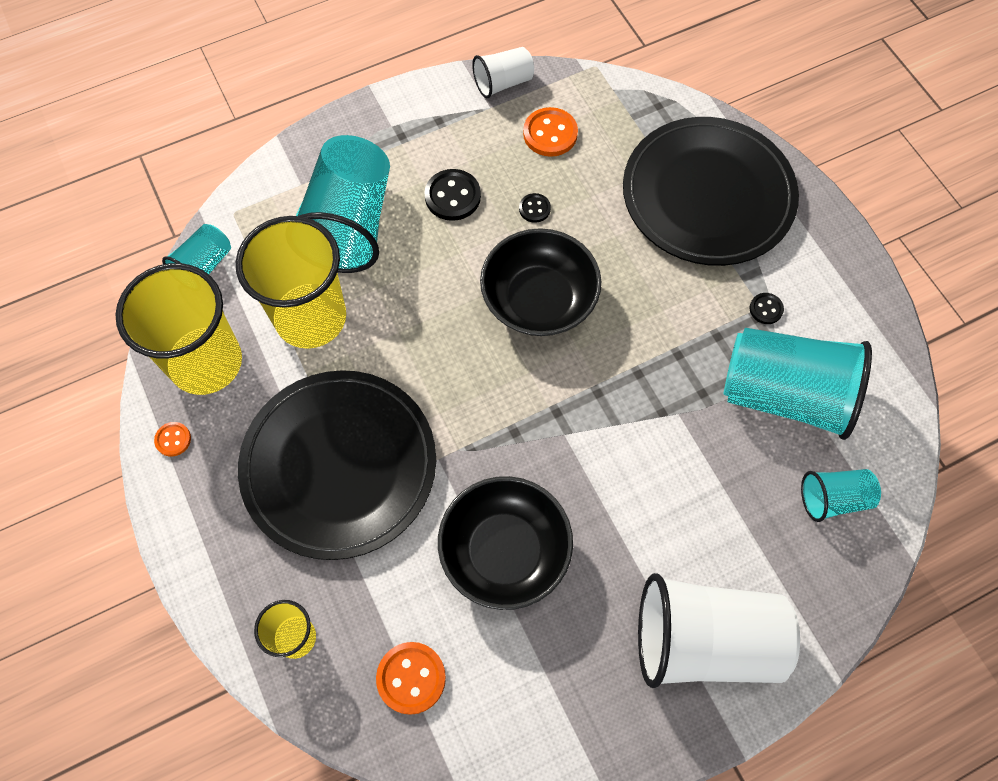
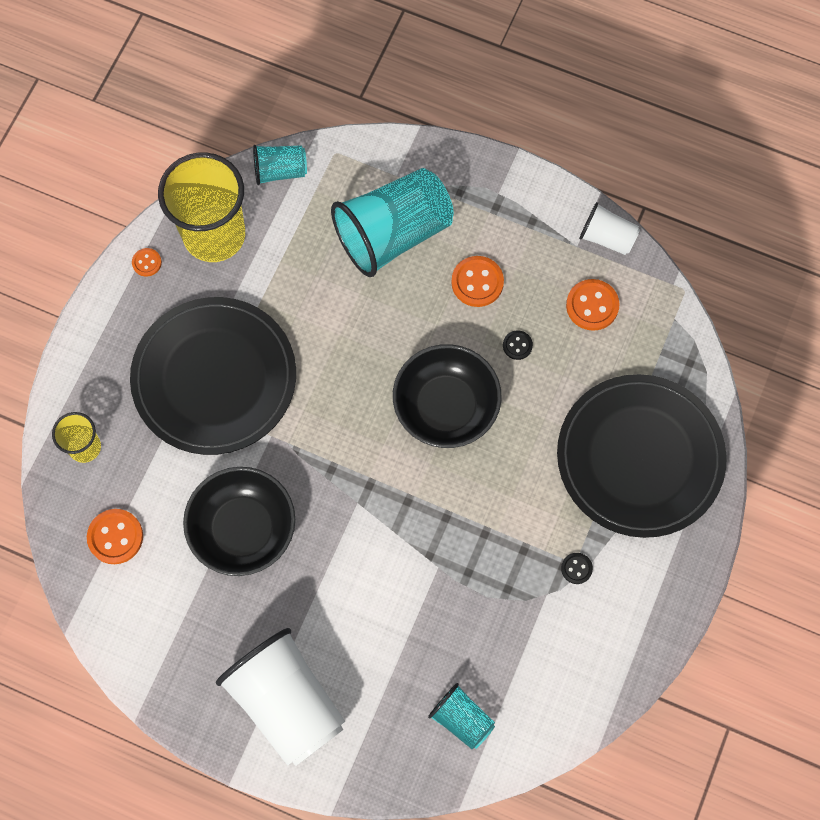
camera: 50 degrees right, 5 degrees up
(311, 318) = (301, 270): yellow cup -> none
(452, 196) = (477, 282): black button -> orange button
(784, 394) = (516, 630): turquoise cup -> none

